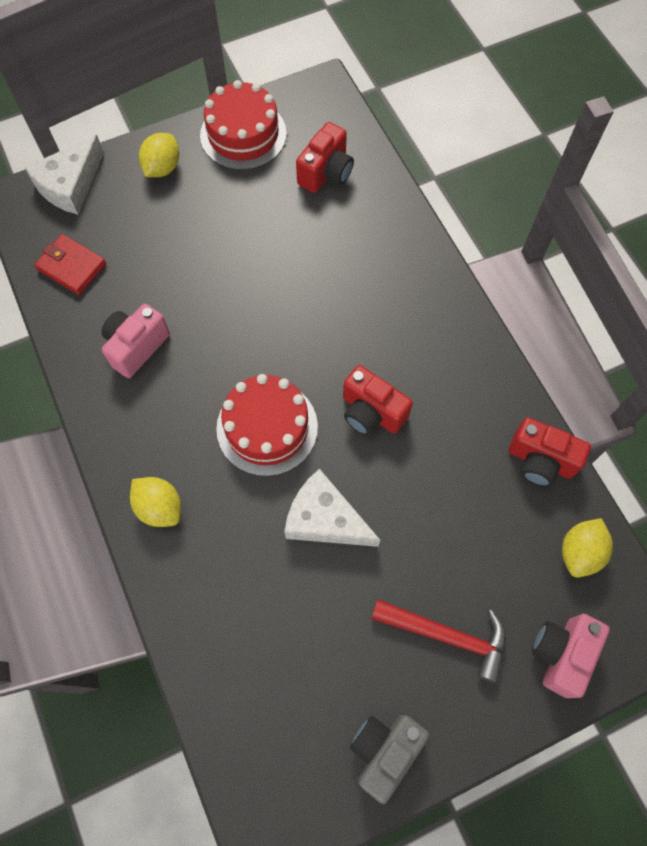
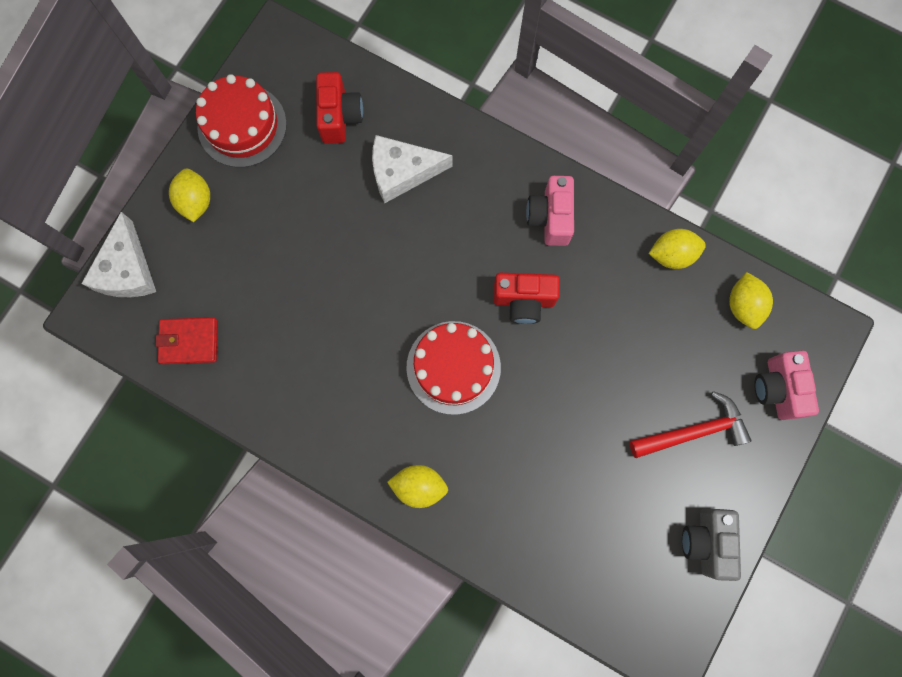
camera: 35 degrees left, 10 degrees up
(136, 347) = (299, 373): pink camera -> pink camera (550, 217)
(325, 519) = (548, 407): white cheese -> white cheese (402, 172)
(540, 461) = (672, 254): red camera -> yellow lemon

